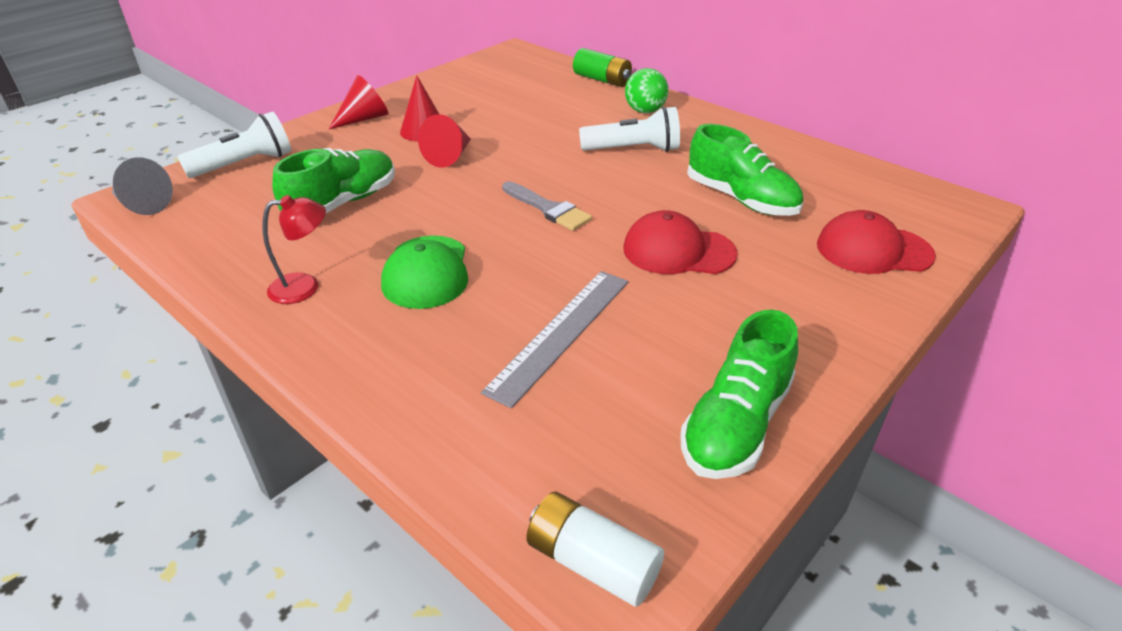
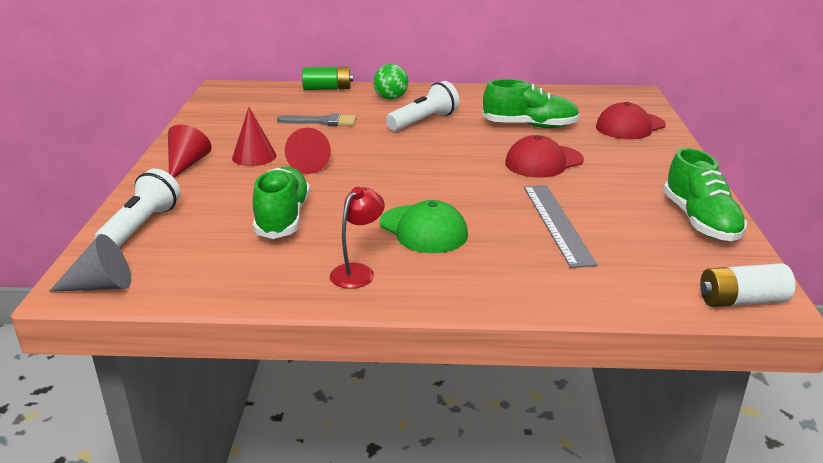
camera: 40 degrees left, 10 degrees down
(548, 209) = (432, 169): grey brush -> grey brush (322, 121)

